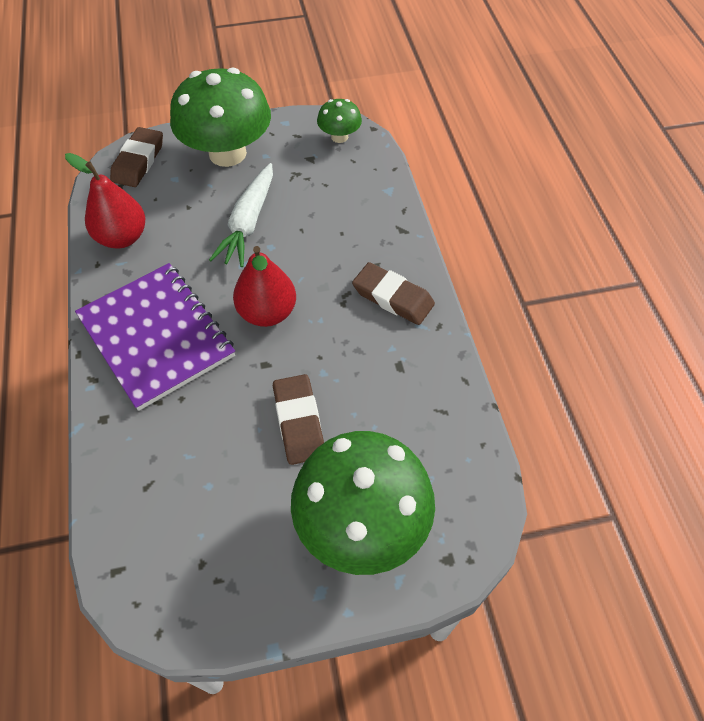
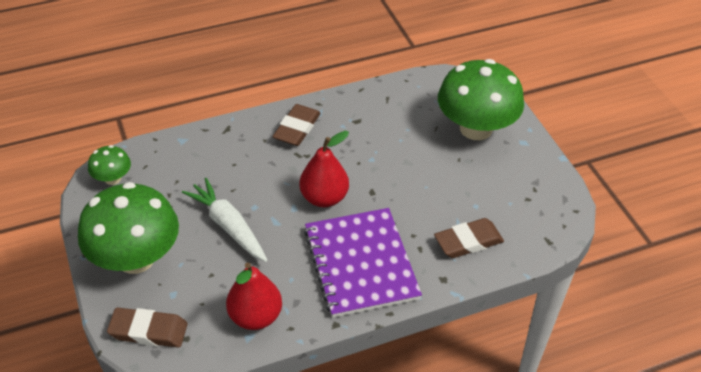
camera: 100 degrees left, 10 degrees down
(156, 336) = (361, 264): purple notebook -> purple notebook turned 60 degrees counterclockwise
(248, 223) = (228, 226): white carrot -> white carrot turned 135 degrees counterclockwise
(299, 422) = (414, 166): brown eraser -> brown eraser (468, 241)

